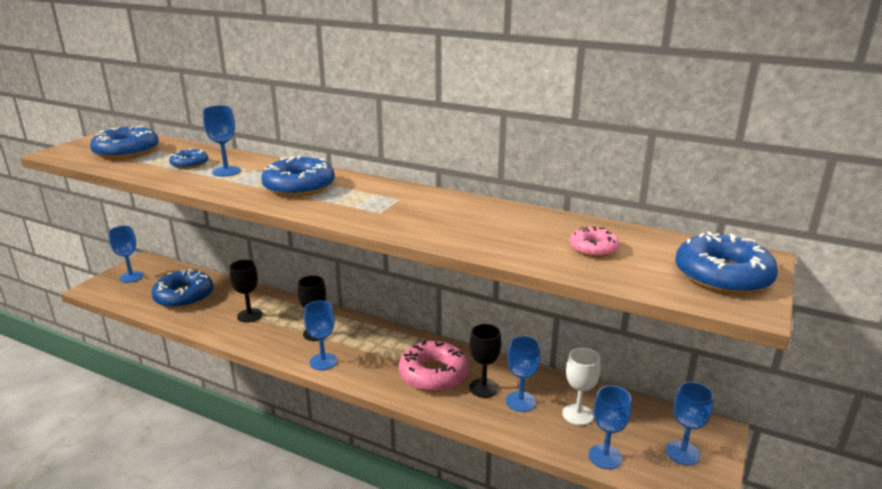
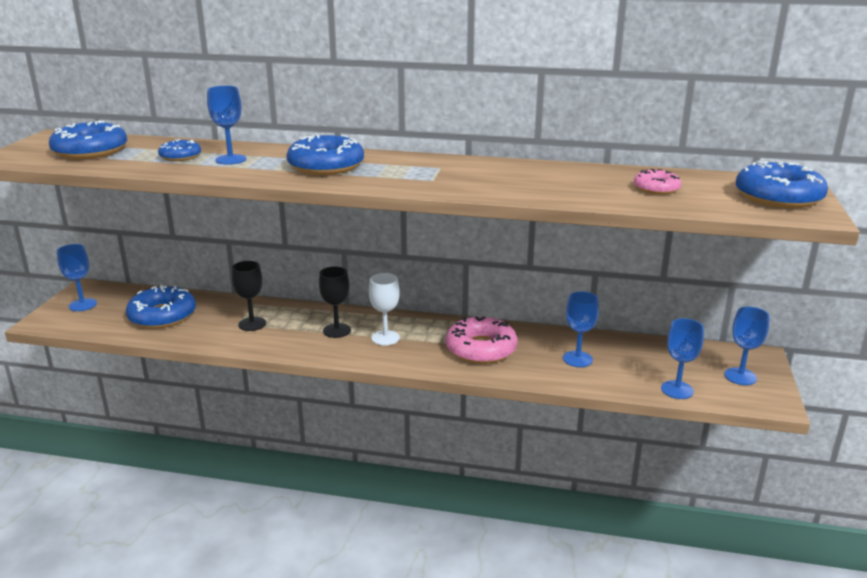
camera: 15 degrees left, 0 degrees up
(323, 361) = (362, 354): blue goblet -> none
(483, 388) = (536, 353): black goblet -> none
(577, 414) = (635, 361): white goblet -> white goblet (385, 338)

